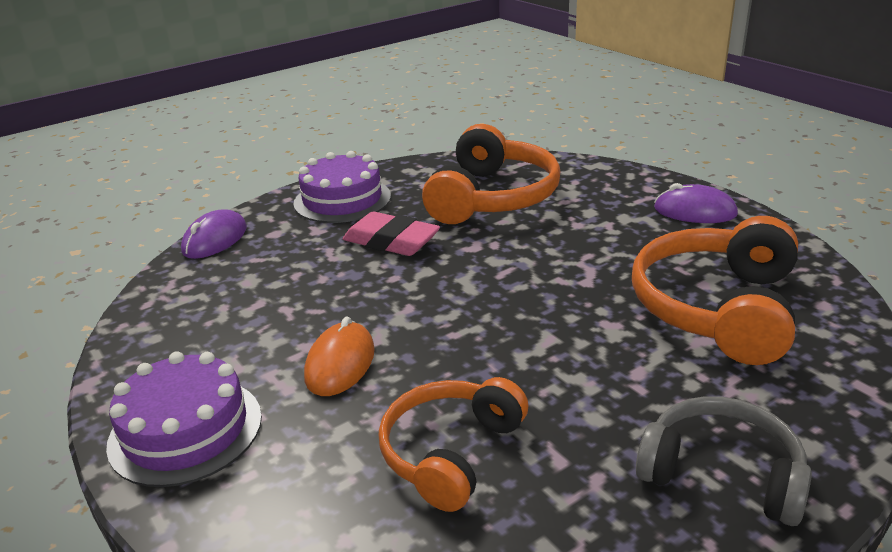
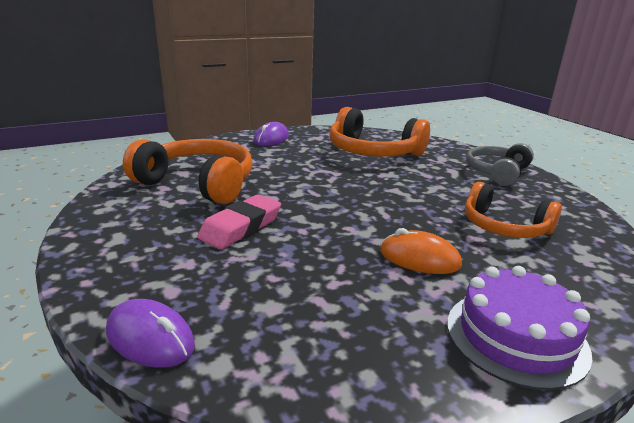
camera: 85 degrees left, 5 degrees down
(342, 200) = (130, 246): purple cake -> none

